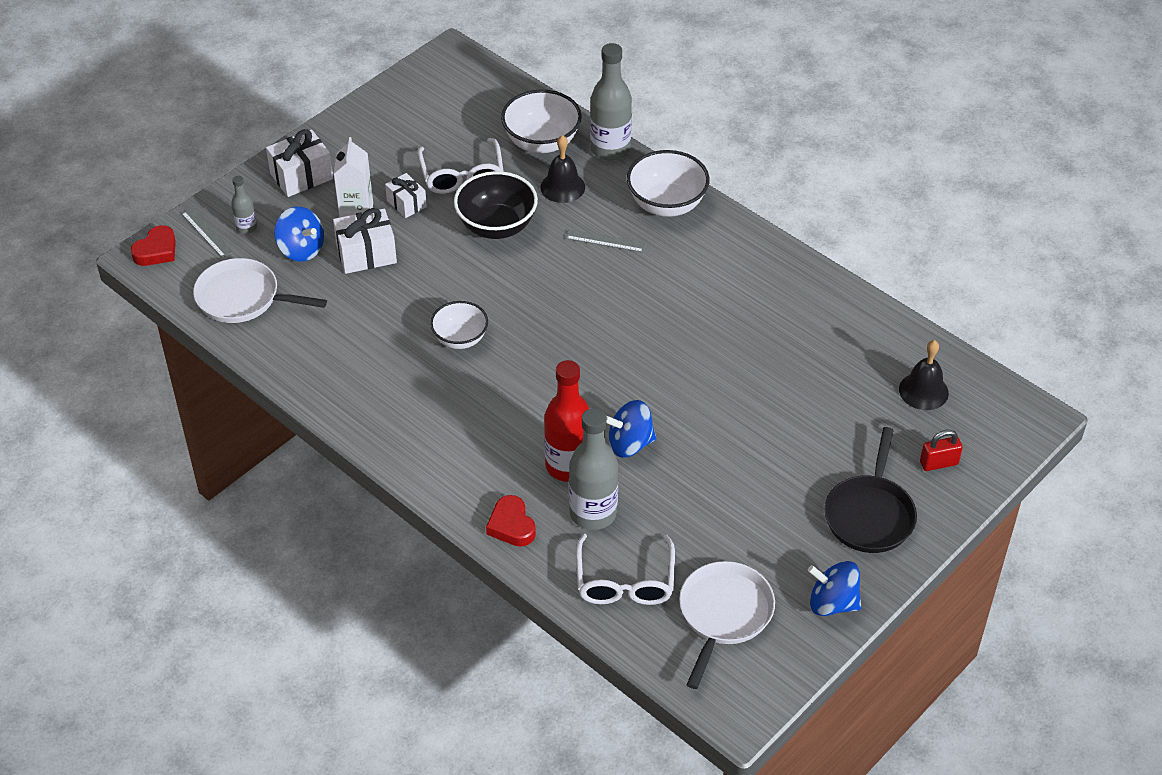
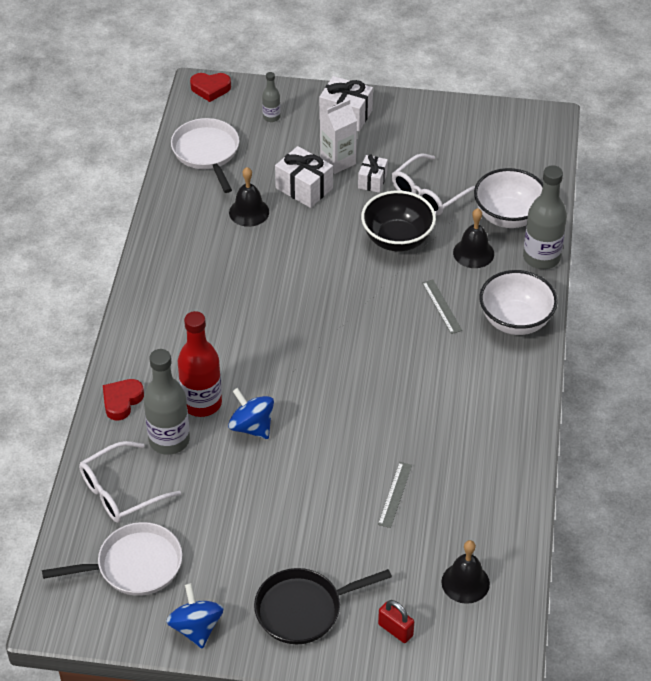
camera: 55 degrees right, 0 degrees up
(207, 232) = (249, 102): grey ruler -> grey ruler (395, 494)
(301, 249) = (277, 154): blue spinning top -> none
(356, 308) = (249, 212): none -> black bell
(460, 339) = (269, 280): white bowl -> none

